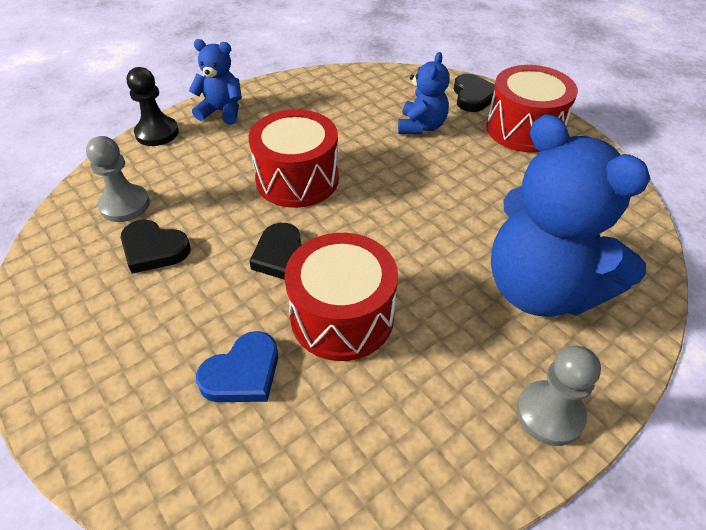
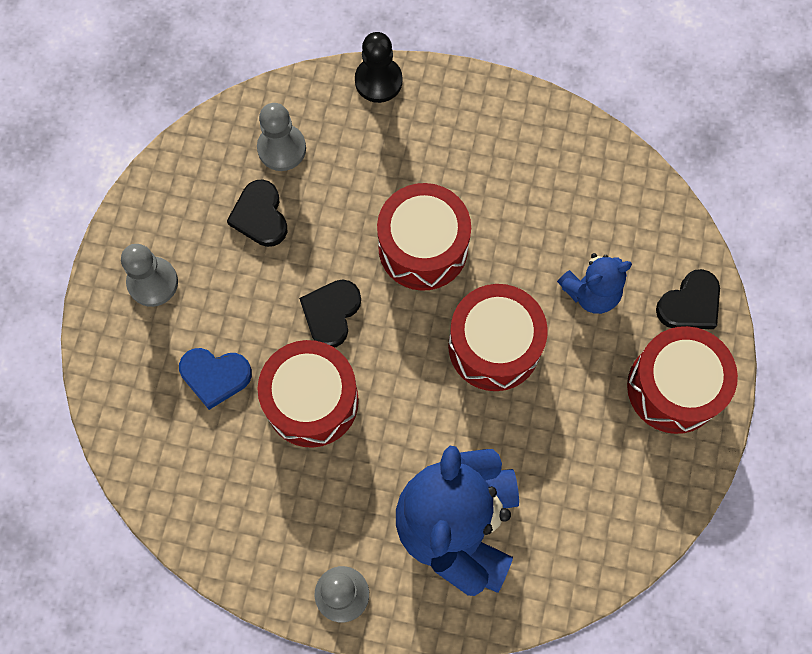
camera: 50 degrees right, 25 degrees up
(102, 362) = (152, 282): none -> grey pawn
(222, 112) = (454, 102): blue teddy bear -> none
(411, 187) = (494, 346): none -> red drum

